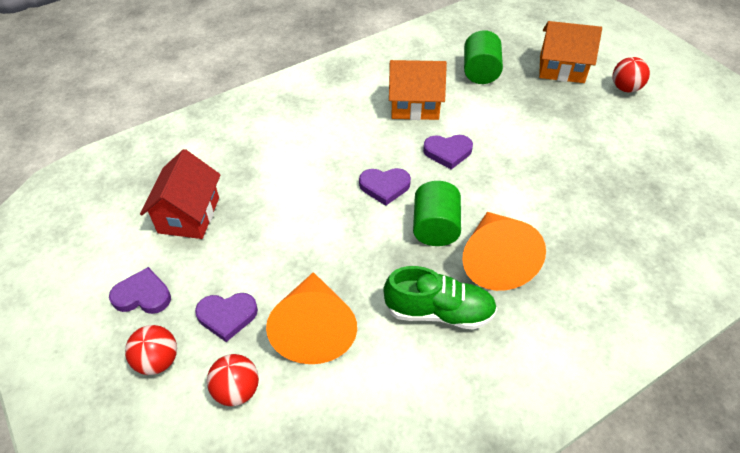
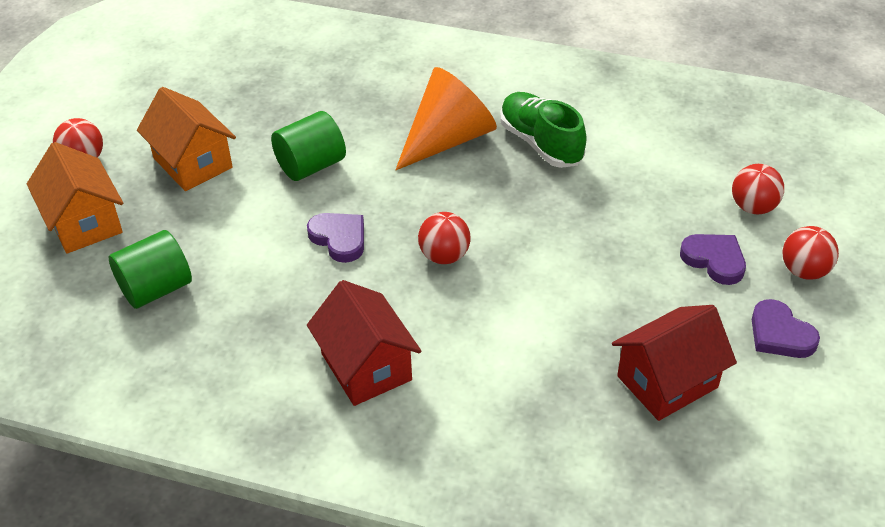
camera: 130 degrees left, 5 degrees down
(314, 328) = (650, 200): orange cone -> none
(343, 113) = (366, 367): none -> red house
(384, 187) = (444, 256): purple heart -> red ball
(415, 106) = (285, 310): orange house -> orange house (193, 163)
(435, 227) = (455, 192): green cylinder -> green cylinder (311, 165)

